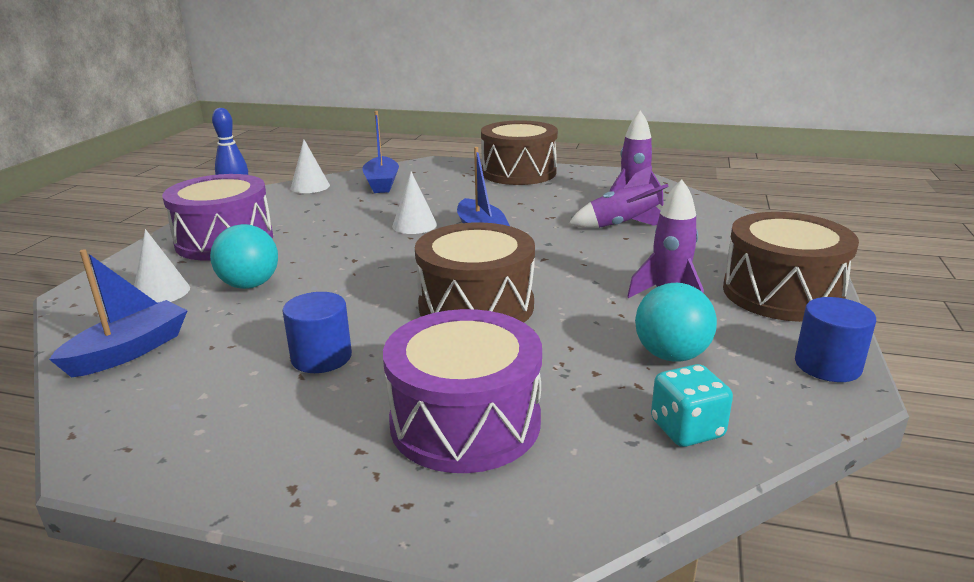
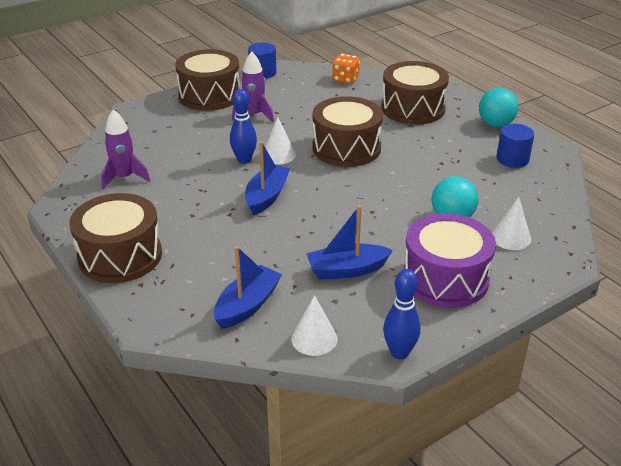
camera: 140 degrees left, 10 degrees up
(129, 351) = (537, 197): blue boat -> blue boat (347, 270)
(321, 357) = (445, 154): blue cylinder -> blue cylinder (512, 159)
(414, 225) = (296, 226): white cone -> white cone (278, 155)
(465, 422) = (413, 108): purple drum -> brown drum
(566, 248) = (244, 160): none -> blue bowling pin
(622, 226) = (181, 161): purple rocket -> none
(671, 355) = (306, 96): turquoise ball -> turquoise ball (495, 124)
(687, 429) = (345, 79): turquoise dice -> orange dice

